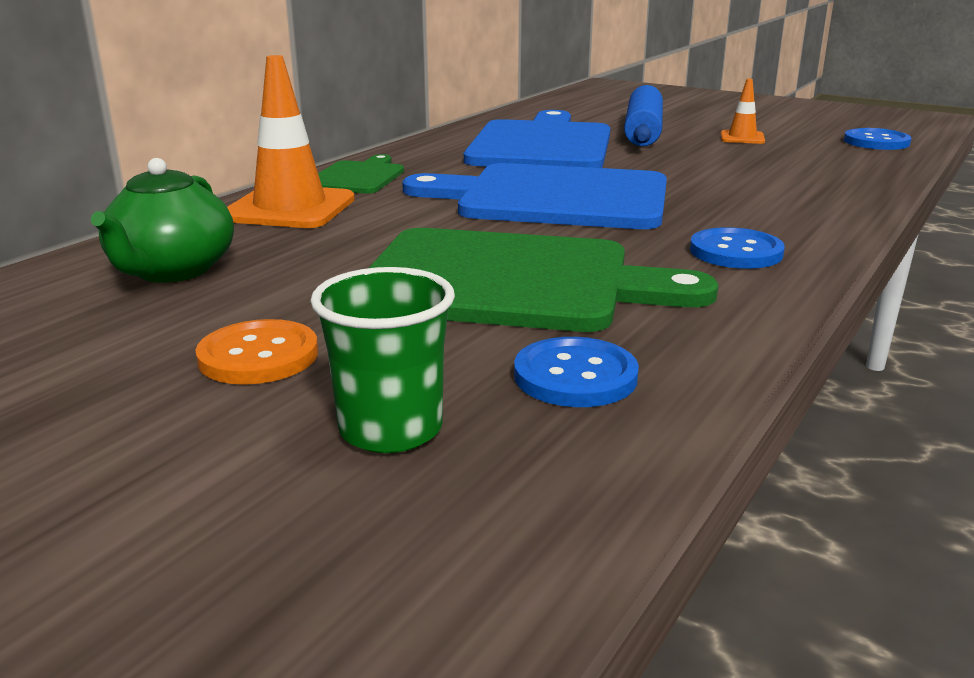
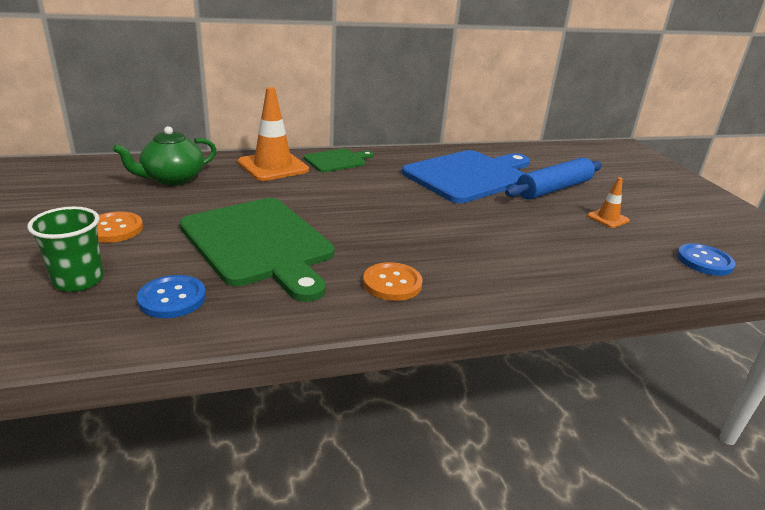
camera: 40 degrees right, 5 degrees up
(553, 198) = (390, 210): blue cutting board -> none
(736, 252) = (392, 283): blue button -> orange button

